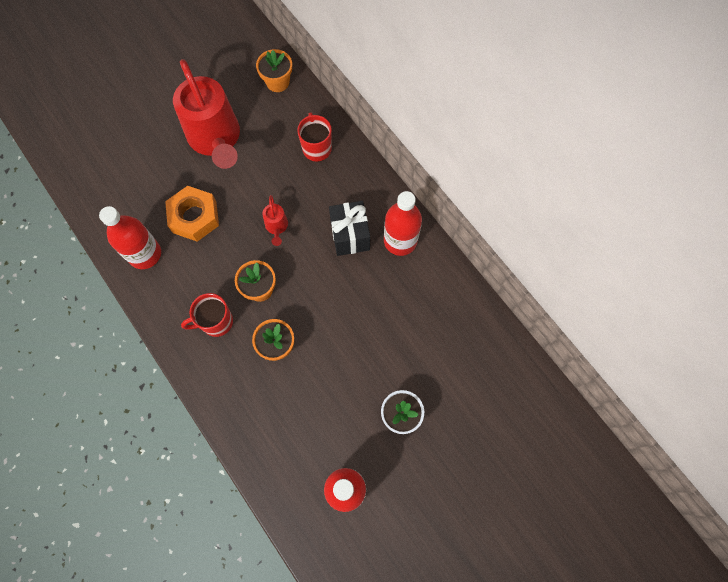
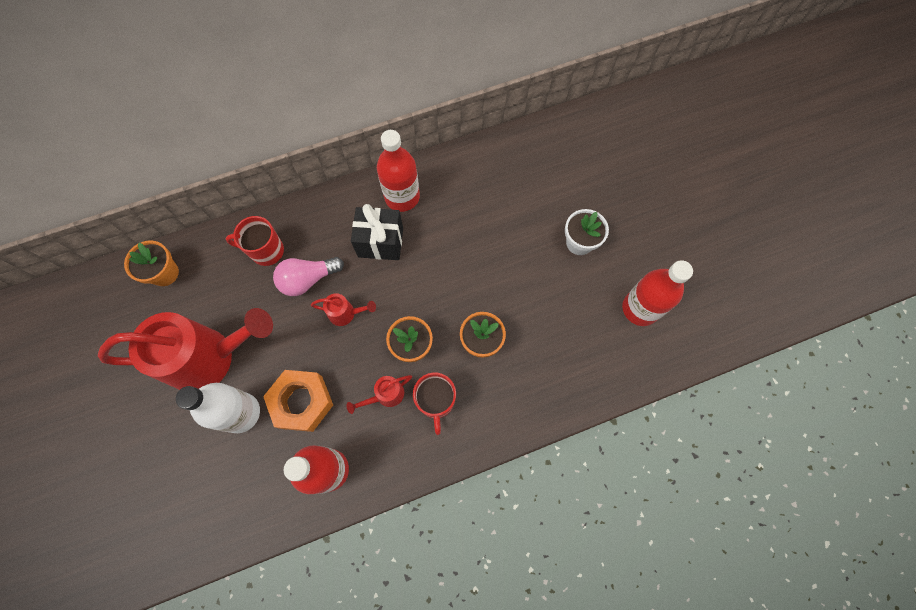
camera: 75 degrees left, 0 degrees up
(177, 176) = (241, 413): none -> white bottle
(213, 280) = (386, 395): none -> red watering can
(299, 188) = (308, 279): none -> pink light bulb

